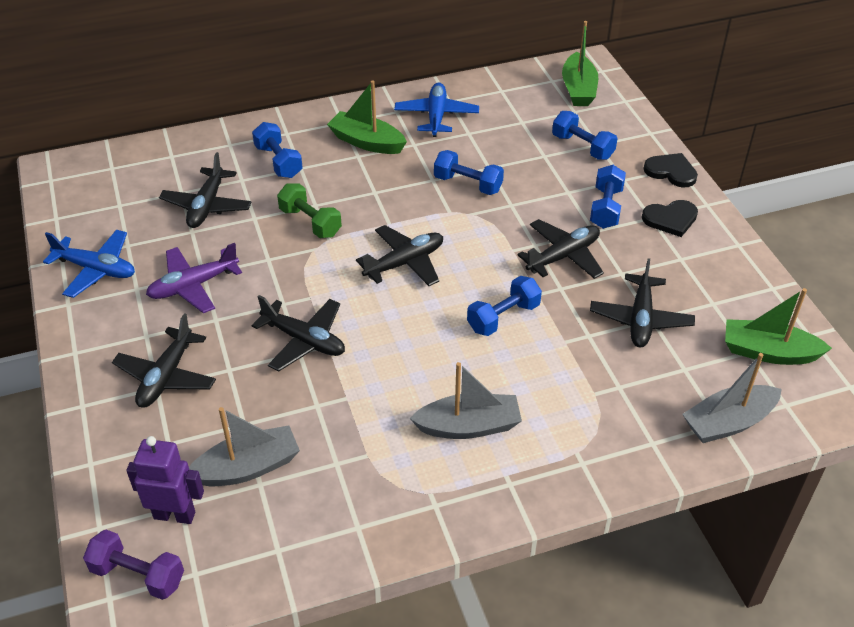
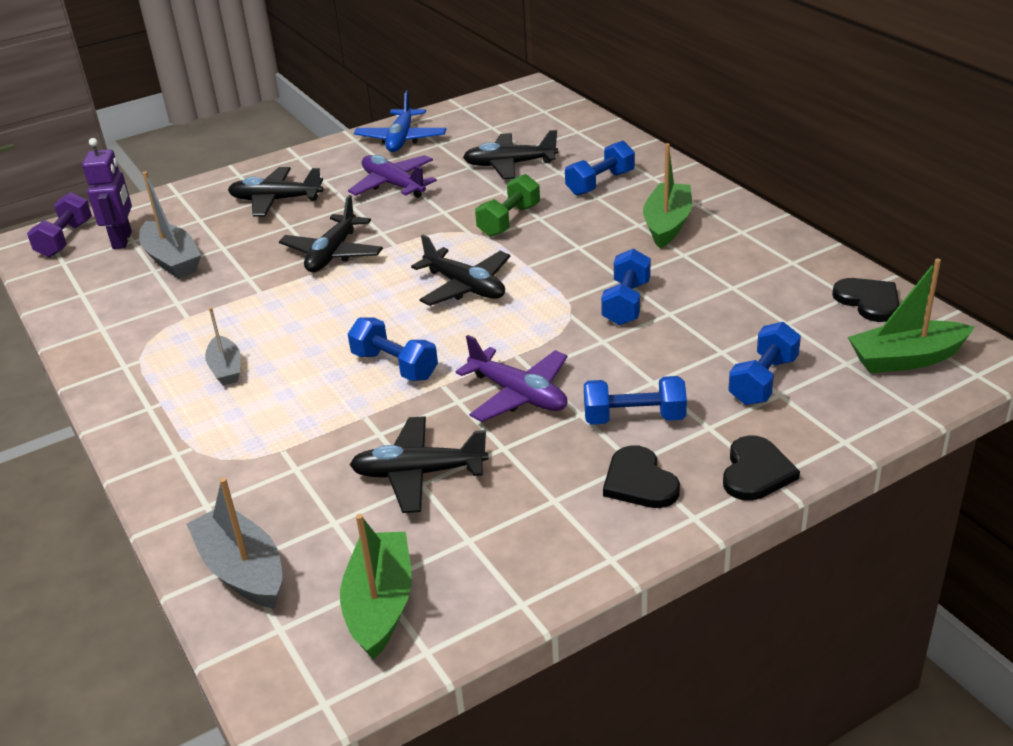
camera: 80 degrees right, 10 degrees down
(436, 116) = (752, 259): blue plane -> none
(469, 426) = (226, 369): grey boat -> grey boat, size x0.63
(511, 85) = (868, 301): none -> black heart
(563, 256) = (518, 395): black plane -> purple plane

